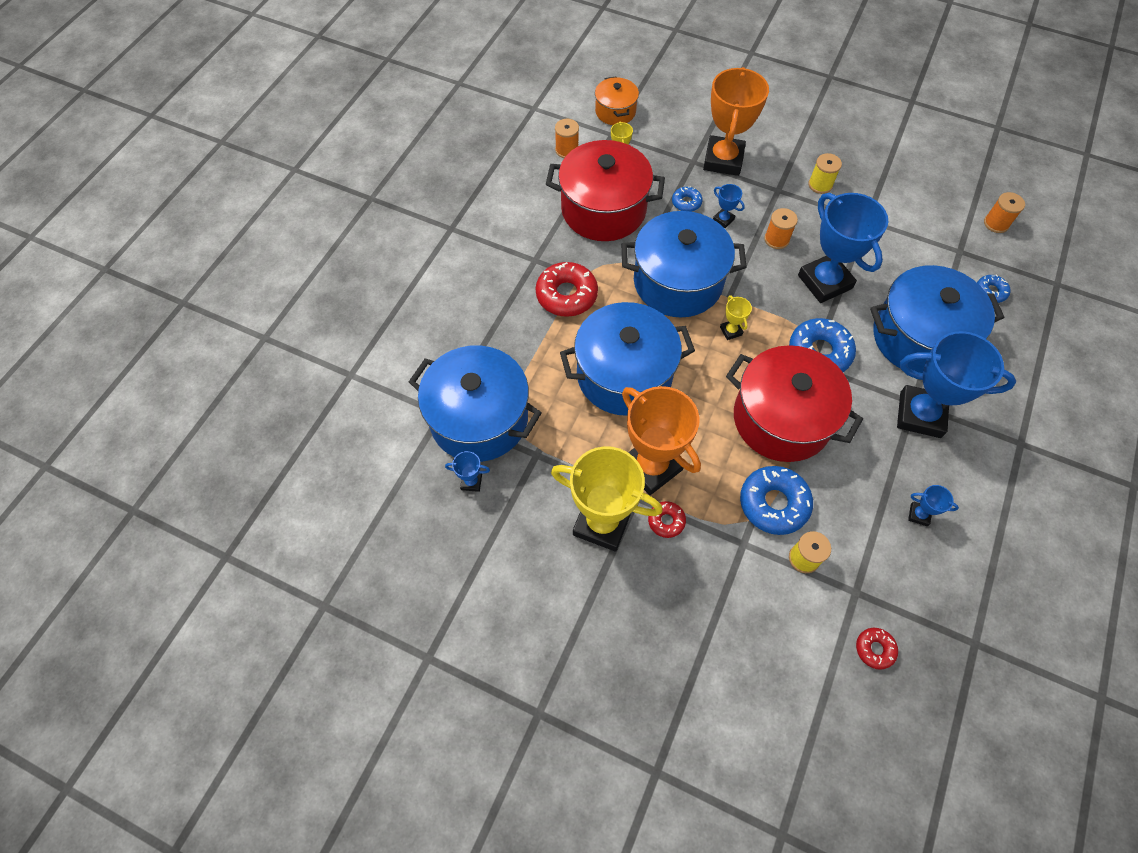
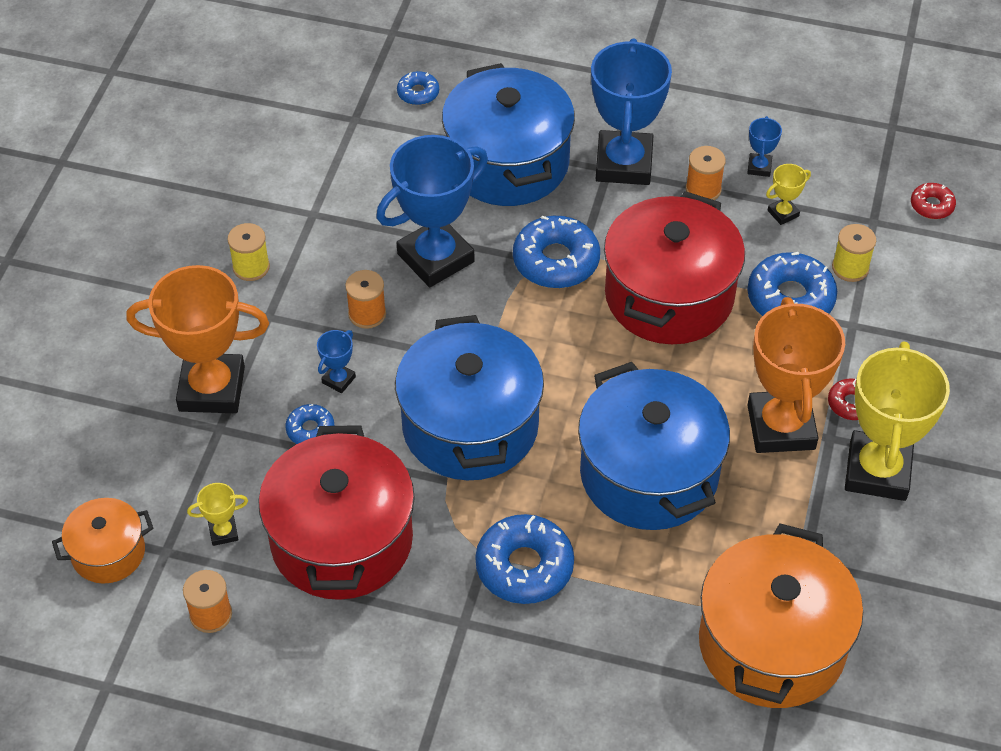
camera: 100 degrees left, 10 degrees down
(471, 482) = (872, 633): blue trophy -> none
(479, 419) = (772, 644): blue pot -> orange pot
(566, 295) = (524, 567): red donut -> blue donut
(651, 467) = (781, 427): orange trophy -> orange trophy turned 45 degrees counterclockwise
(731, 331) = (543, 357): yellow trophy -> yellow trophy (783, 213)
(996, 223) = (299, 82): orange spool -> orange spool (703, 189)

